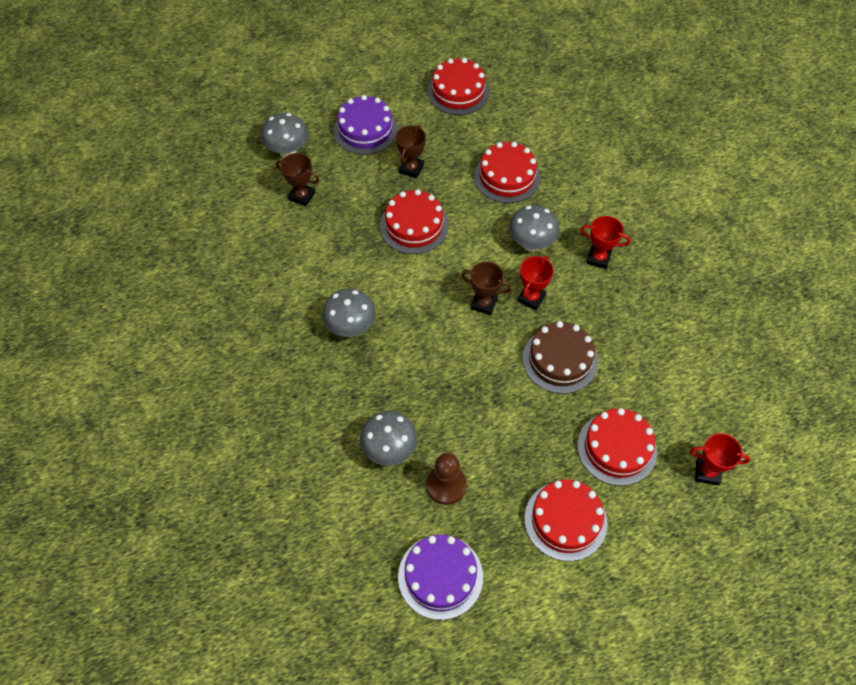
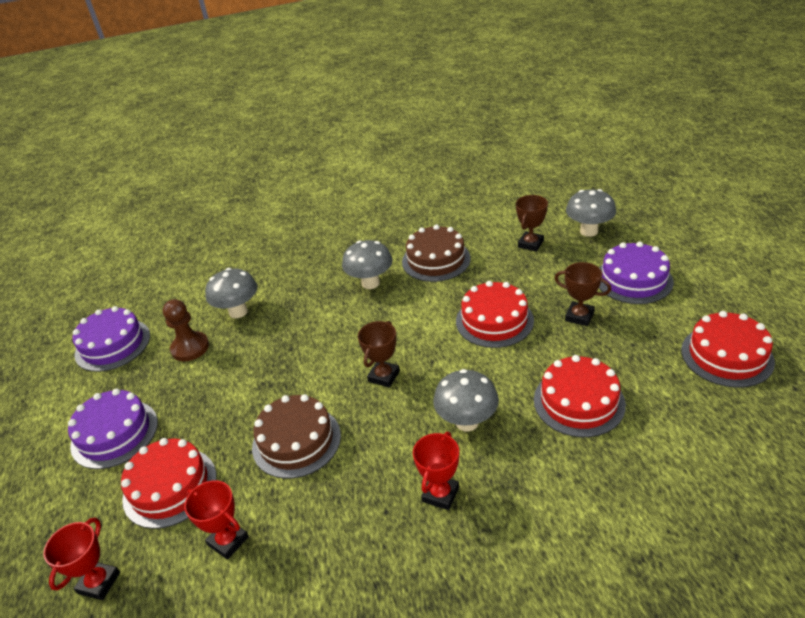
camera: 100 degrees right, 20 degrees down
(318, 273) = (436, 260): none -> brown cake
(531, 298) = (385, 418): red trophy -> red trophy (228, 541)
(565, 520) = (114, 434): red cake -> purple cake

